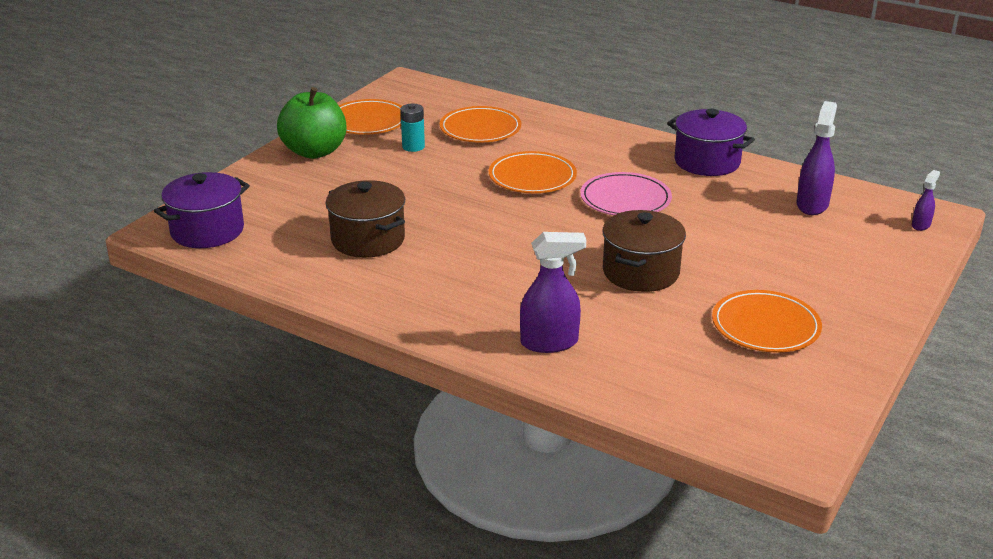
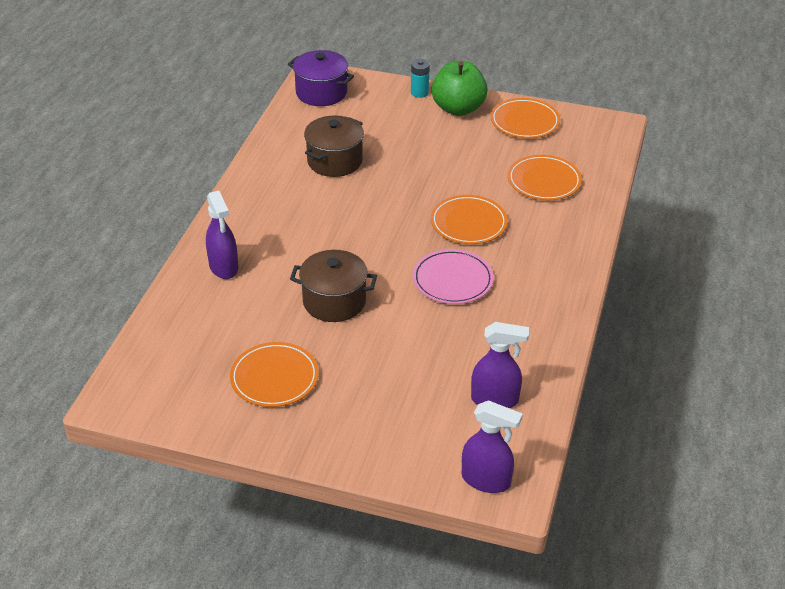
camera: 75 degrees right, 10 degrees up
(413, 147) = (491, 153): turquoise battery -> turquoise battery (419, 93)
(707, 162) = (549, 324): purple pot -> none
(921, 225) = (486, 480): purple spray bottle -> purple spray bottle, size x1.87

